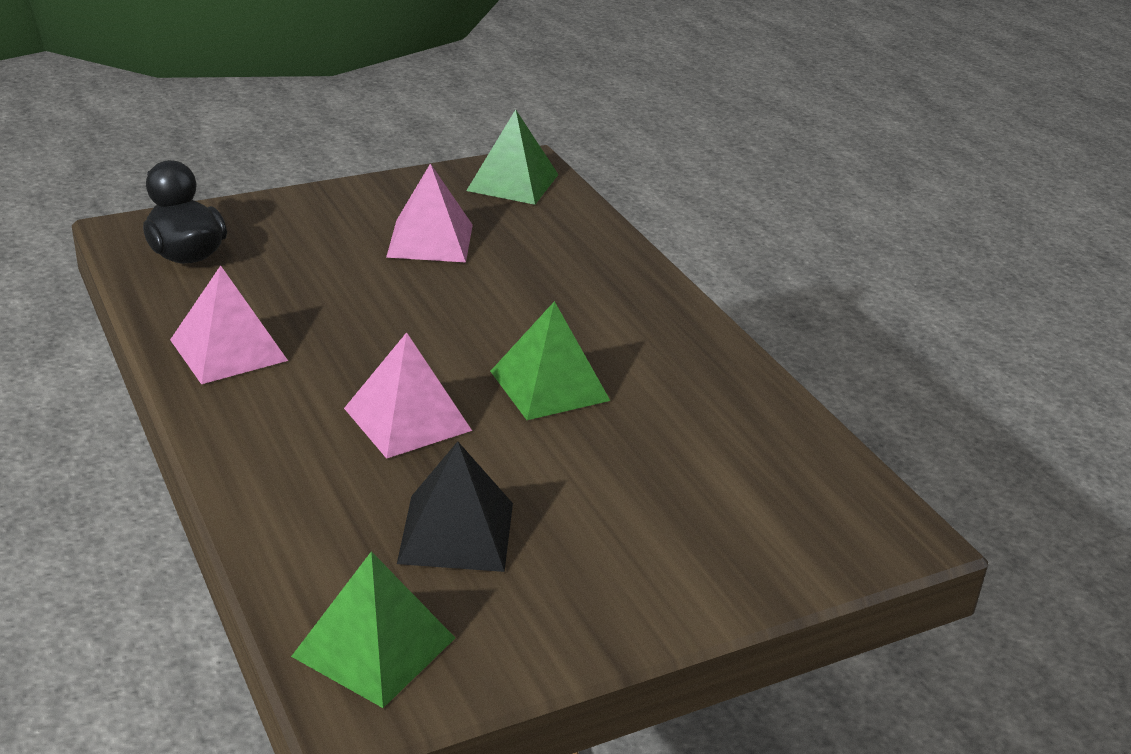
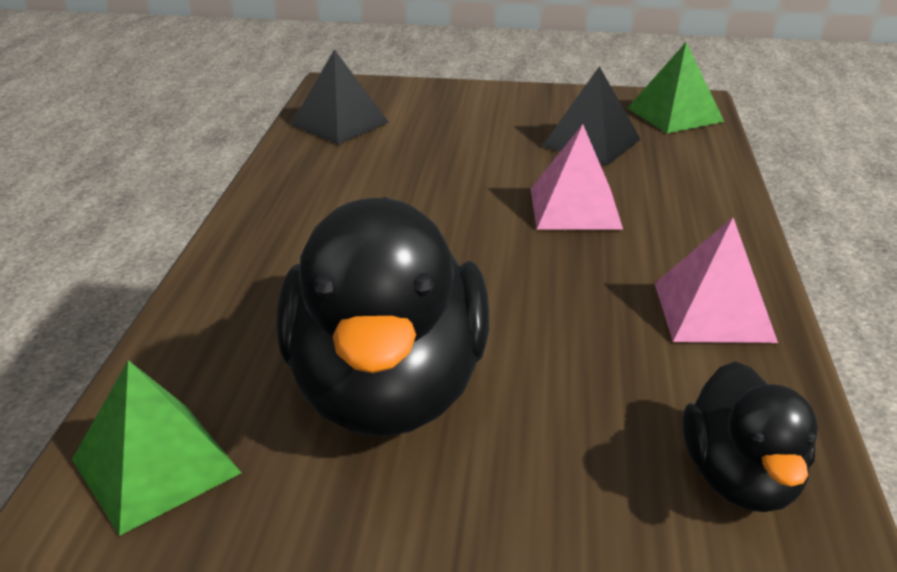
camera: 145 degrees left, 0 degrees up
(430, 240) = (387, 389): pink pyramid -> black duck
(549, 385) = (437, 200): green pyramid -> none
(784, 459) = (339, 123): none -> black pyramid

